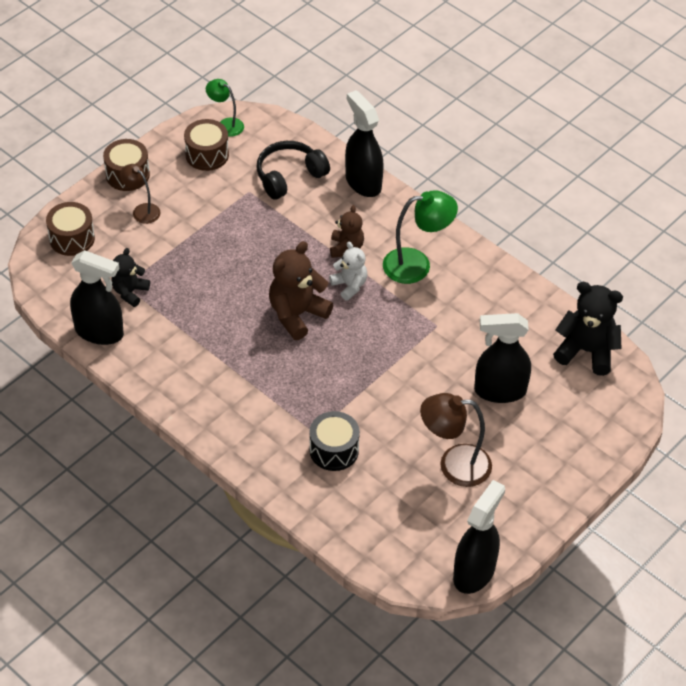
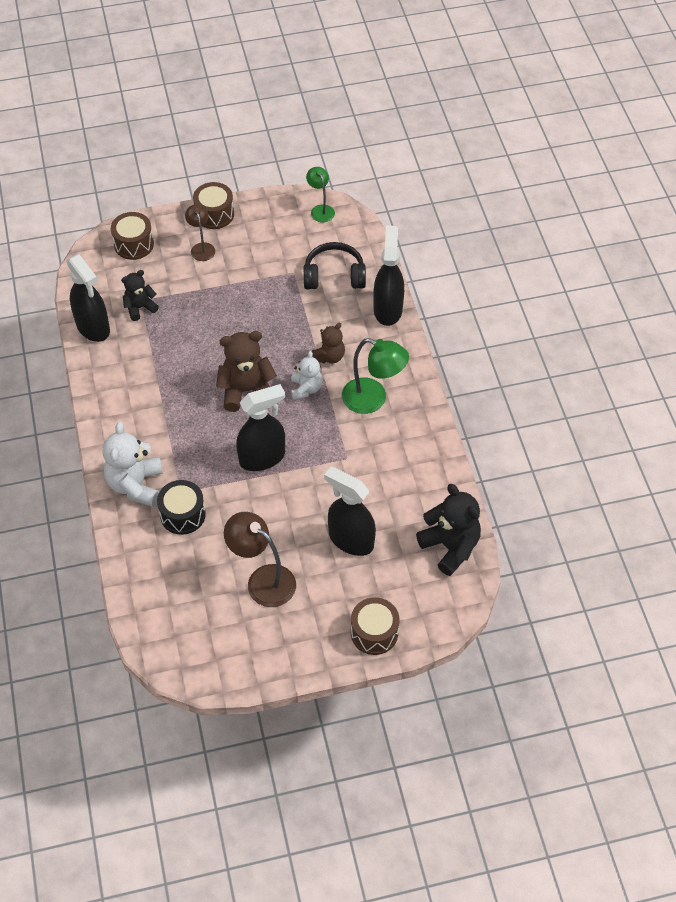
camera: 35 degrees right, 5 degrees up
(207, 154) = (286, 227): brown drum -> brown drum (374, 633)
(267, 448) = (136, 485): none -> white teddy bear
(474, 572) = (204, 676): black spray bottle -> black spray bottle (262, 458)

